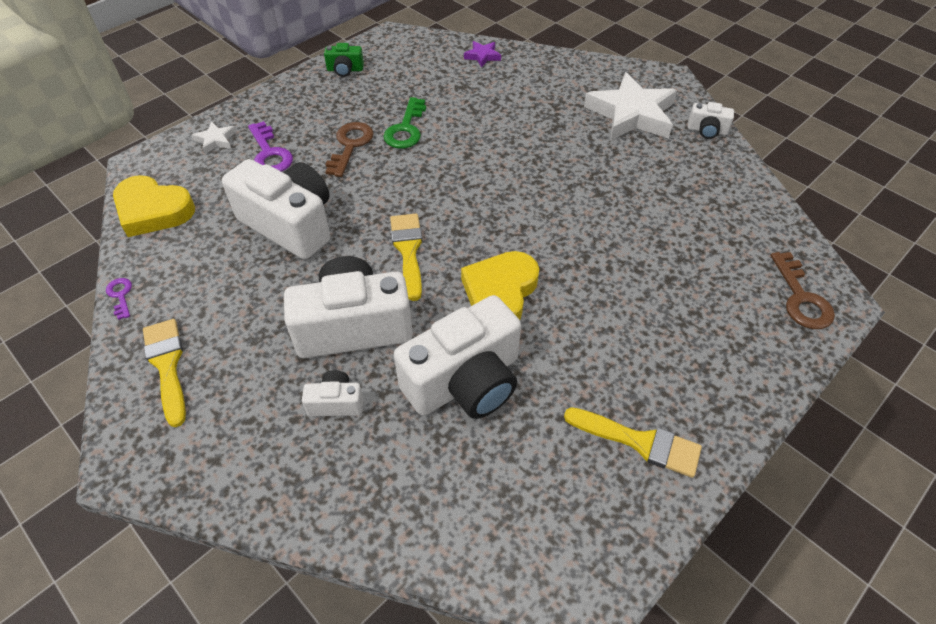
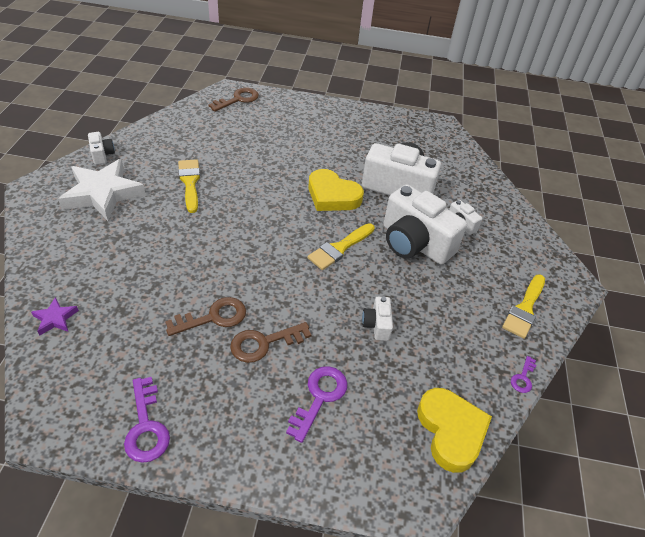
camera: 130 degrees left, 5 degrees down
(216, 140) = (339, 460): white star -> none
(290, 224) = (377, 325): white camera -> white camera, size x0.45
(345, 70) = (146, 426): green camera -> purple key
(406, 129) = (213, 317): green key -> brown key
(500, 293) = (332, 196): yellow heart -> yellow heart turned 45 degrees clockwise
(640, 442) = (369, 127): yellow brush -> yellow brush (190, 182)

